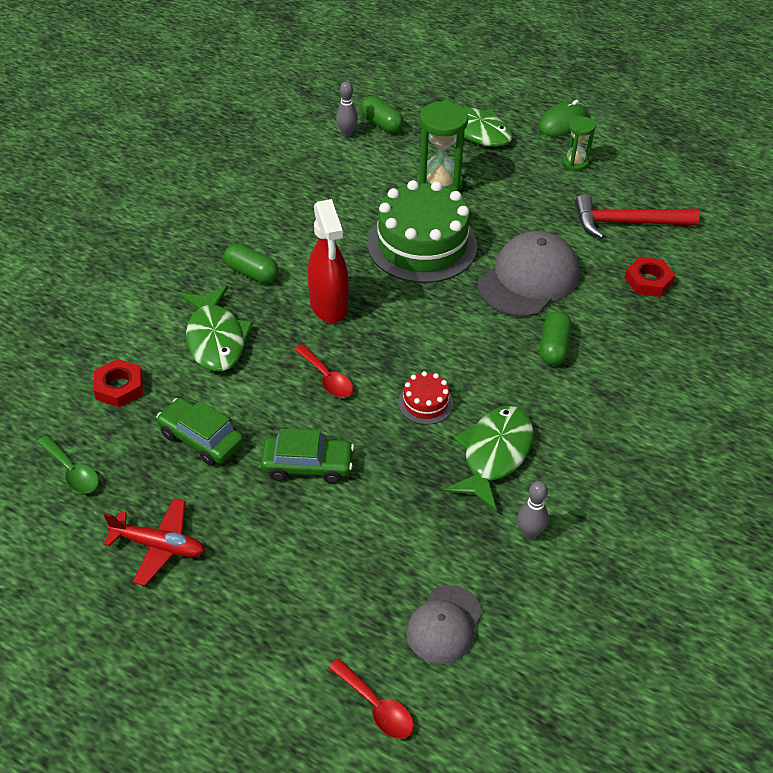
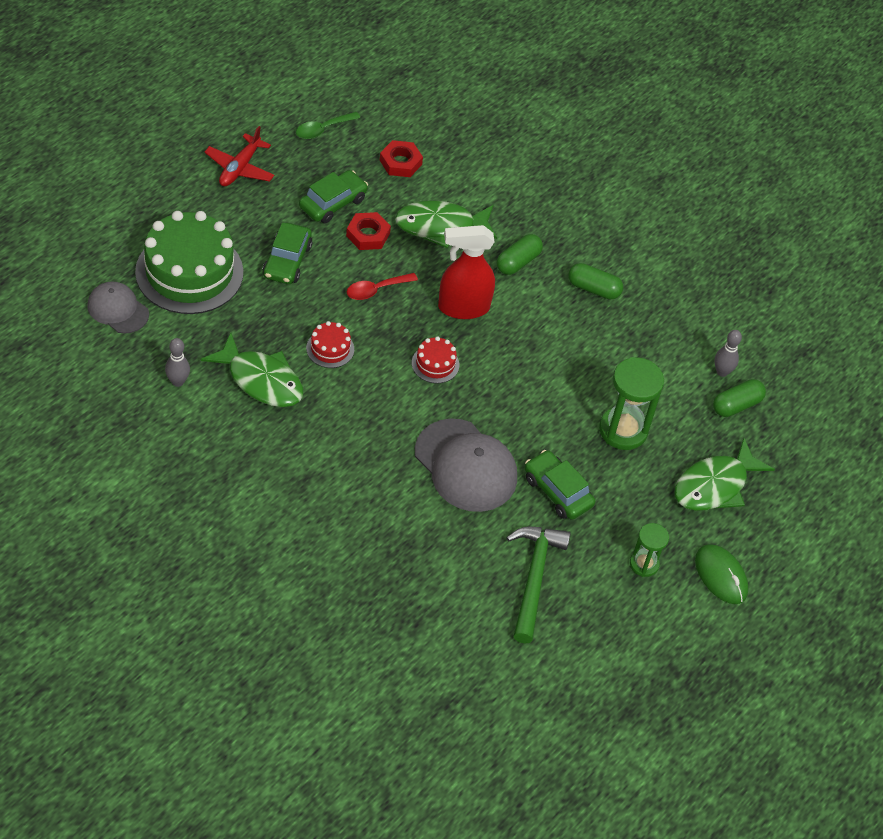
camera: 95 degrees right, 5 degrees up
(376, 706) = (71, 259): red spoon -> none
(412, 317) = (435, 364): none -> red cake
(422, 245) = (532, 394): green cake -> green cake (189, 272)
(527, 218) = (557, 491): none -> green car
(553, 347) = (371, 458): green capsule -> green capsule (593, 289)
(626, 223) = (534, 578): red hammer -> green hammer
(648, 281) = (441, 566): red nut -> red nut (368, 234)

